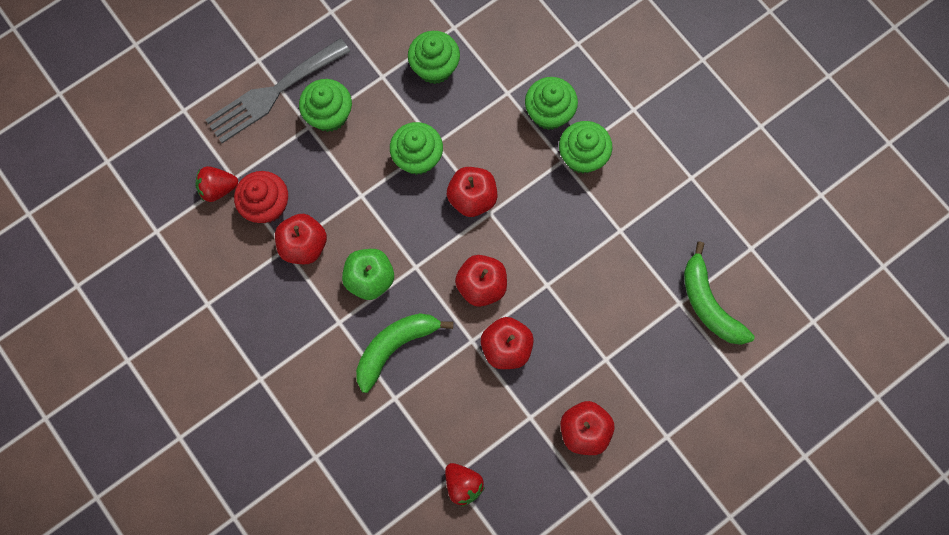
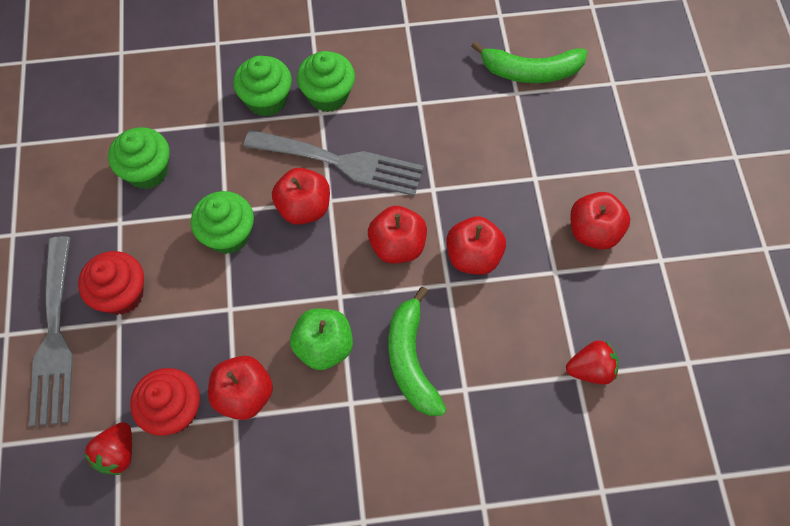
camera: 60 degrees left, 10 degrees down
(329, 115) = (121, 294): green cupcake -> red cupcake
(528, 202) = (341, 163): none -> grey fork

